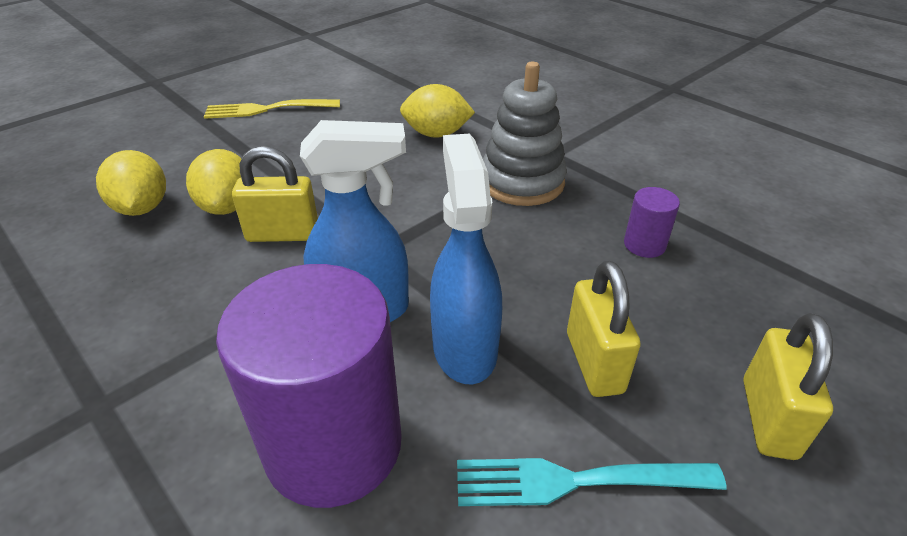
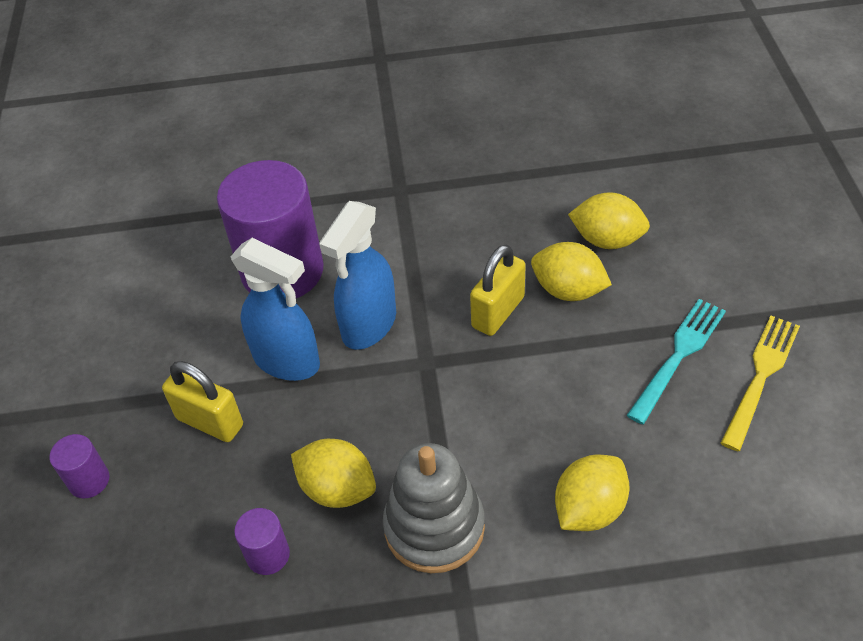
camera: 130 degrees right, 10 degrees up
(551, 238) = (337, 489): none -> yellow lemon
(576, 481) = (161, 357): turquoise fork -> turquoise fork (678, 356)
(768, 418) = (89, 480): yellow padlock -> purple cylinder

